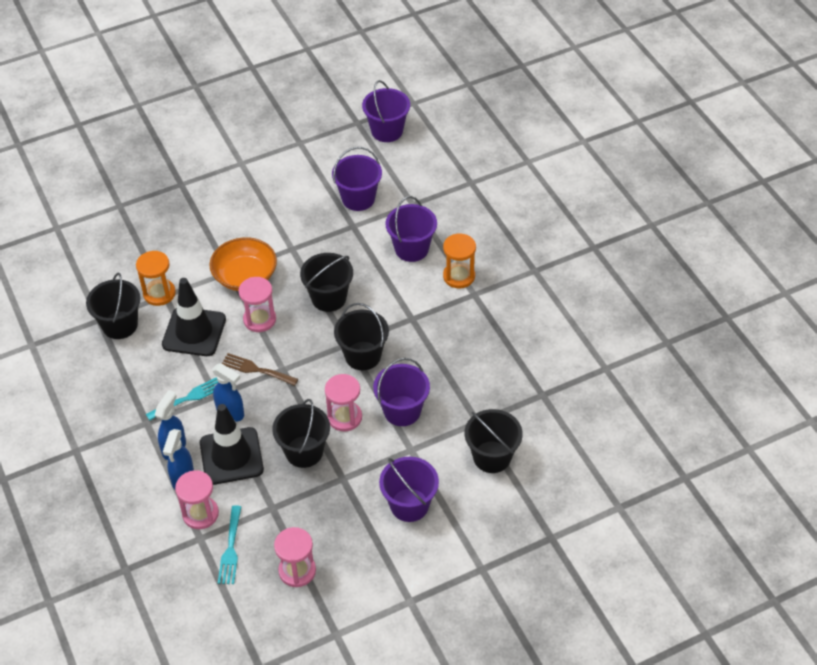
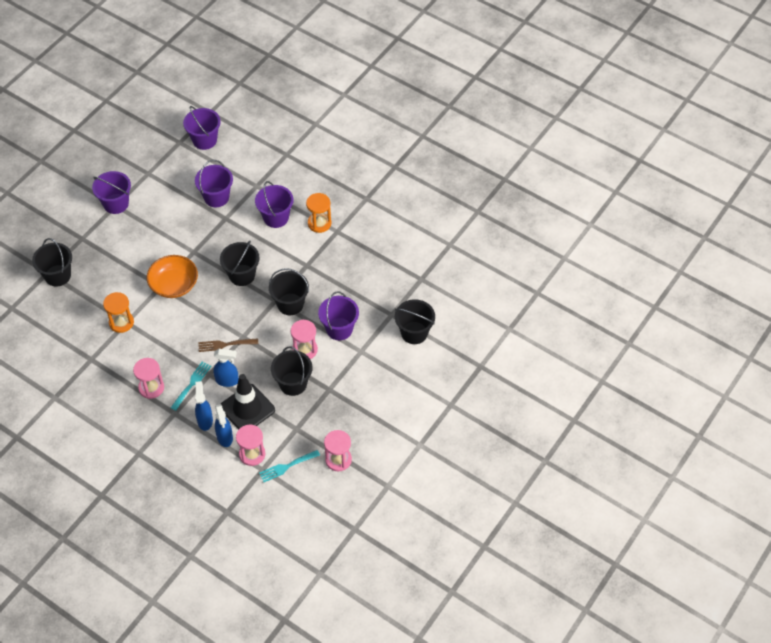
camera: 30 degrees left, 5 degrees up
(120, 325) = (108, 356): black bucket -> black bucket (57, 275)
(194, 332) = (164, 338): black traffic cone -> none
(230, 549) = (287, 466): turquoise fork -> turquoise fork turned 90 degrees clockwise
(259, 319) = (204, 310): pink hourglass -> pink hourglass (151, 388)
(409, 505) = (382, 386): purple bucket -> purple bucket (116, 204)

